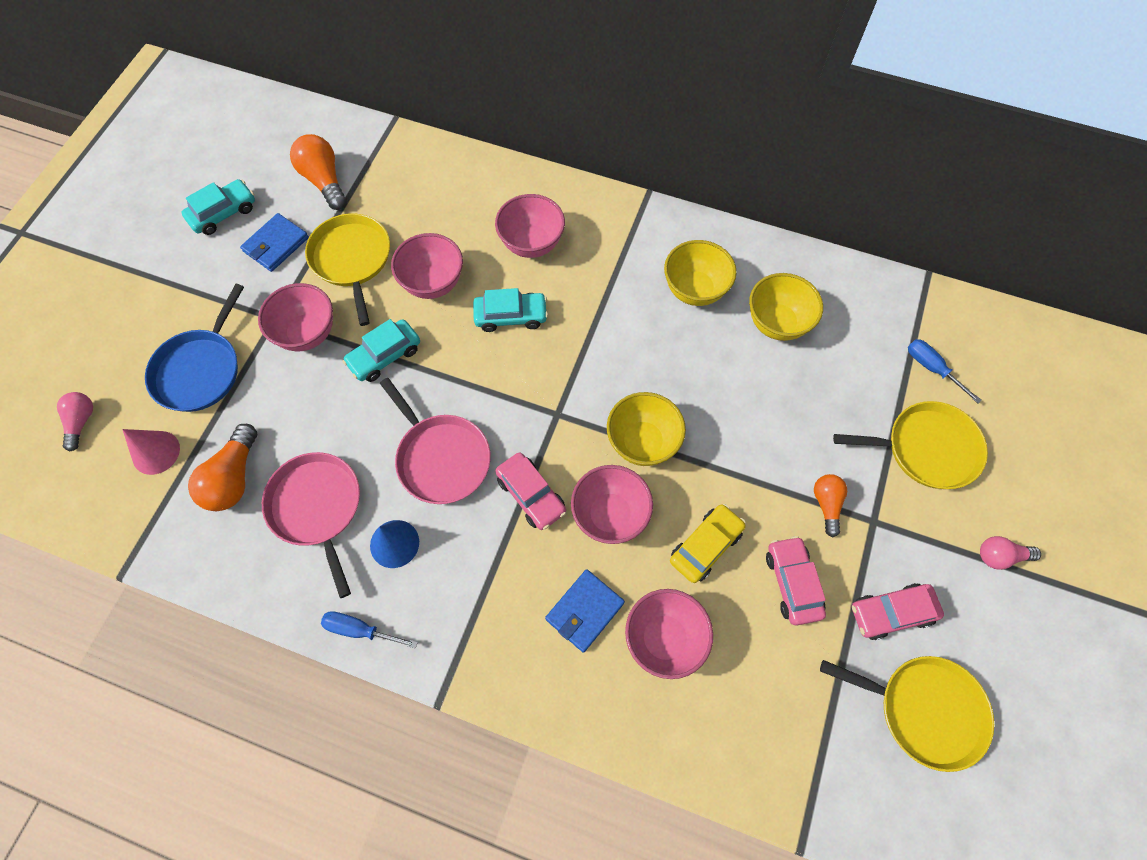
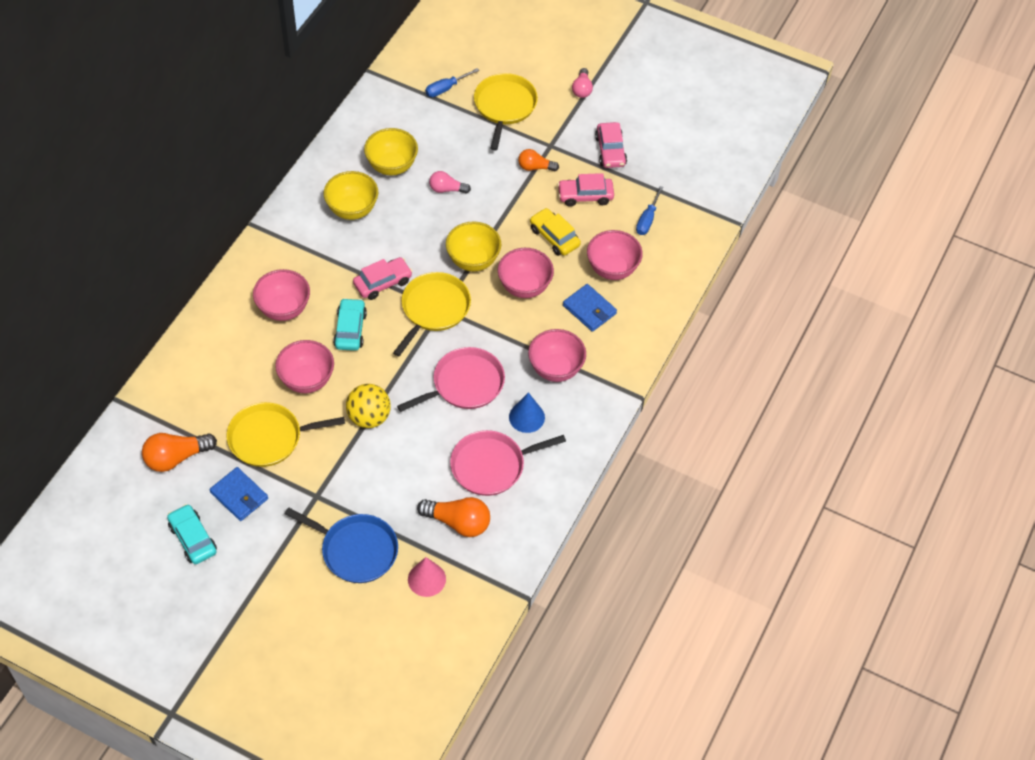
camera: 85 degrees left, 10 degrees down
(81, 422) = (389, 637): pink light bulb -> pink light bulb (447, 189)
(307, 333) = (337, 471): pink bowl -> pink bowl (556, 369)
(360, 630) = (586, 440): blue screwdriver -> blue screwdriver (647, 219)
(384, 356) = (369, 417): turquoise car -> yellow ball
(531, 495) = (502, 331): pink car -> pink car (383, 283)
(924, 710) = (669, 149): yellow pan -> yellow pan (433, 309)

